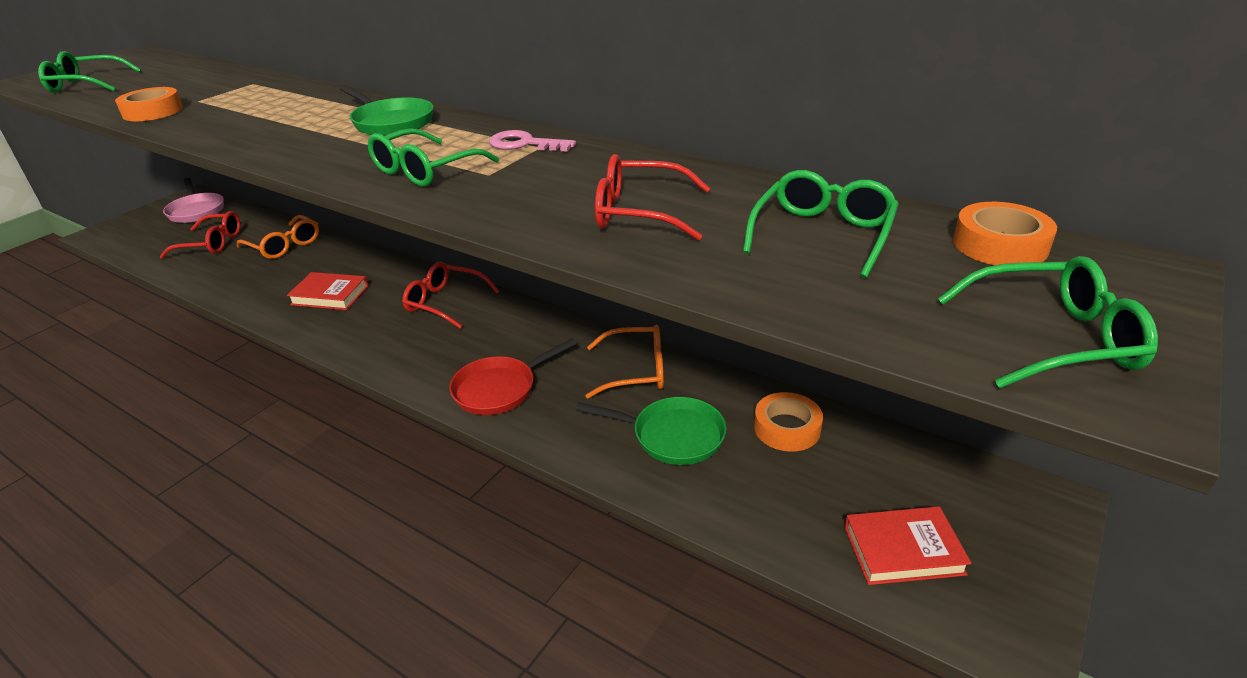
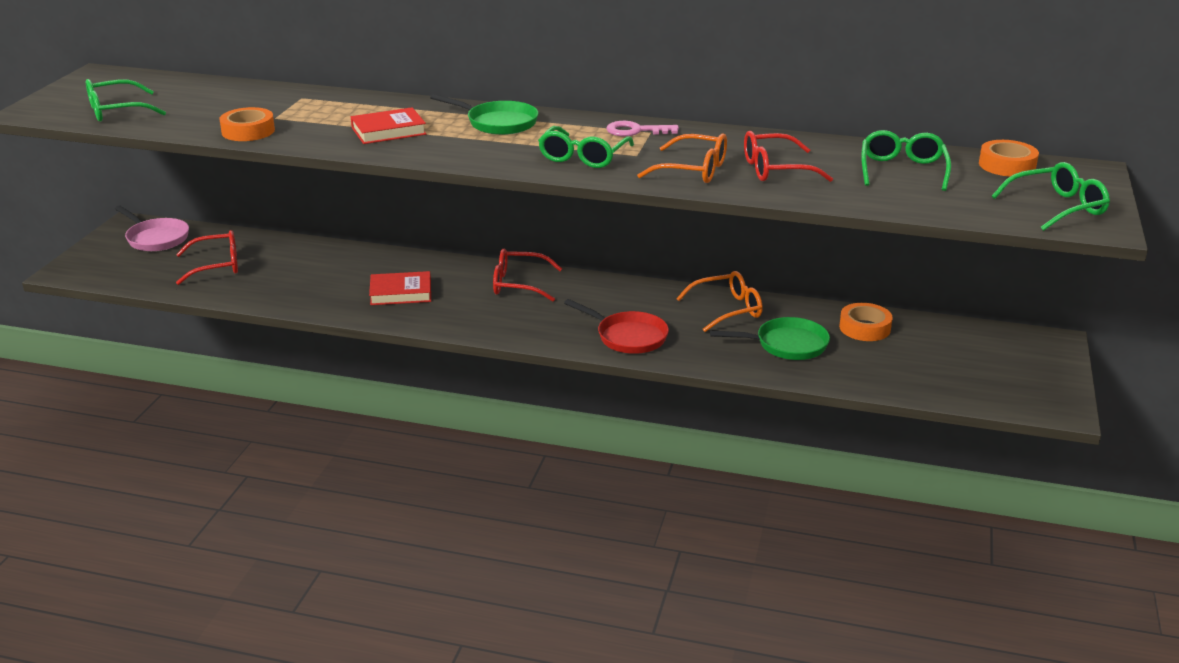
camera: 20 degrees left, 5 degrees down
(284, 245) = (301, 258): orange glasses -> orange glasses (693, 170)
(499, 389) = (628, 337): red pan -> red pan turned 90 degrees counterclockwise
(903, 550) = (977, 379): red book -> red book (388, 131)

